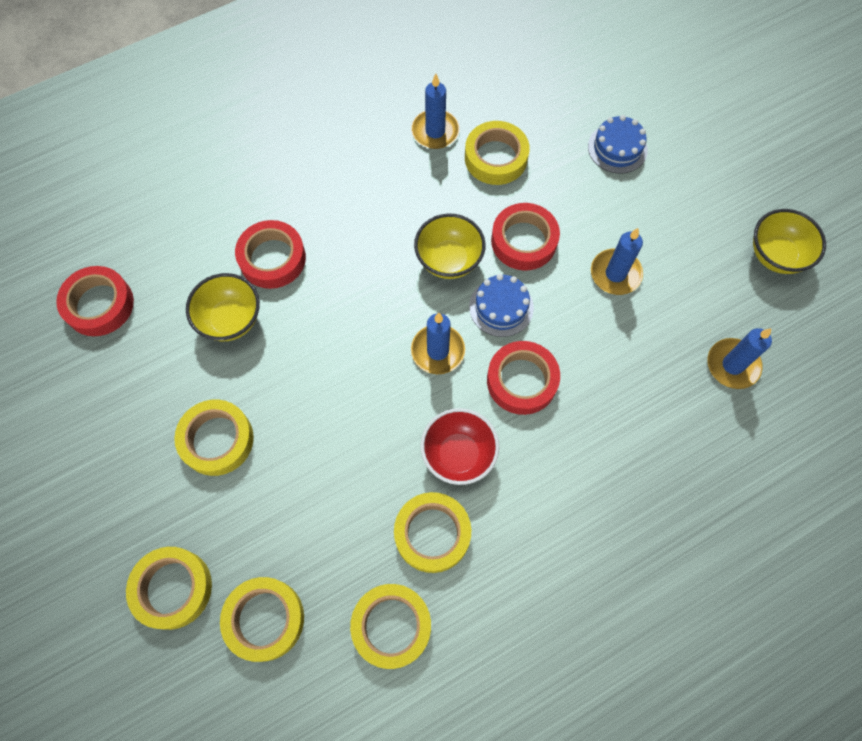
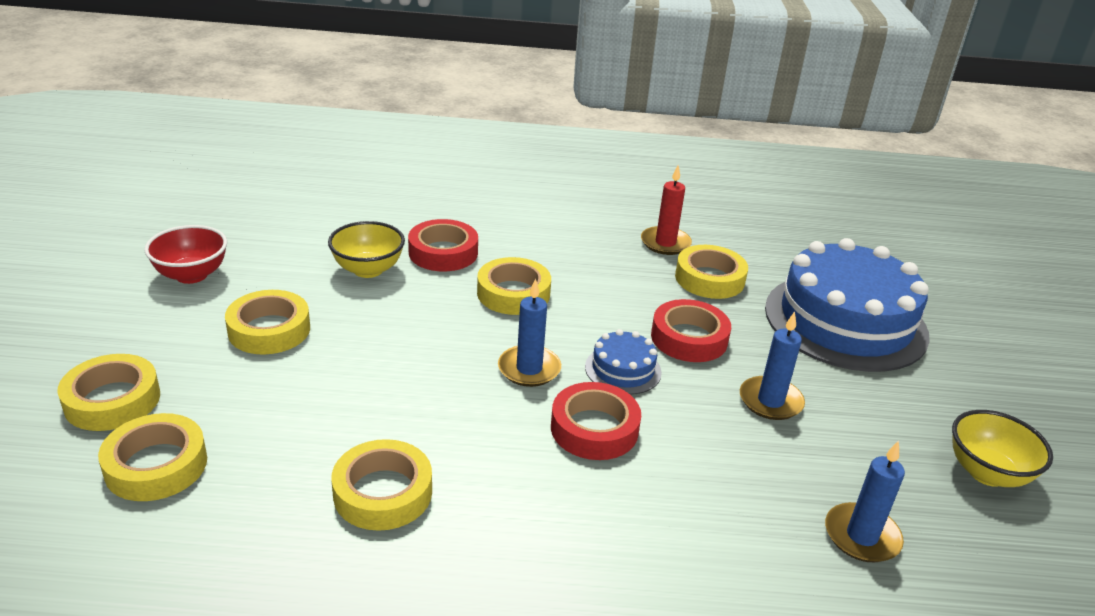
camera: 30 degrees right, 35 degrees down
(99, 305) = (280, 219): red tape -> none
(391, 626) = (261, 541): yellow tape -> yellow tape (513, 293)
(435, 131) = (665, 243): blue candle -> red candle
(449, 260) = (601, 318): yellow bowl -> none
(458, 454) = (473, 448): red bowl -> red bowl (191, 275)
(617, 148) = (845, 321): blue cake -> blue cake, size x2.31

